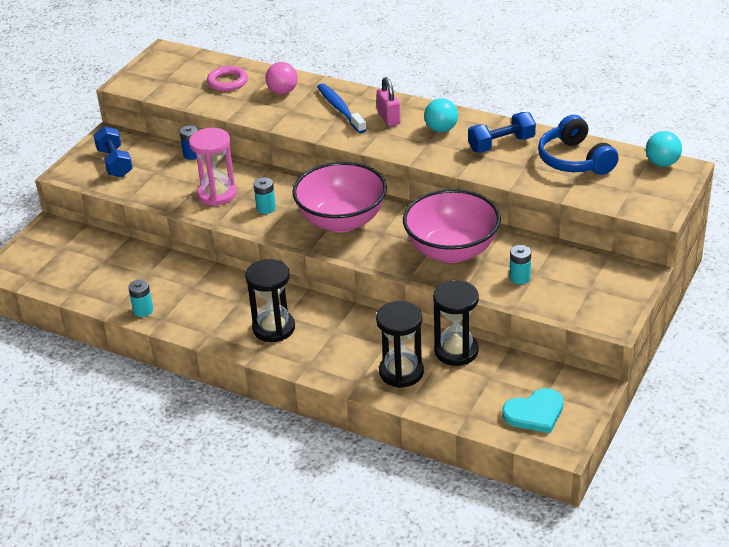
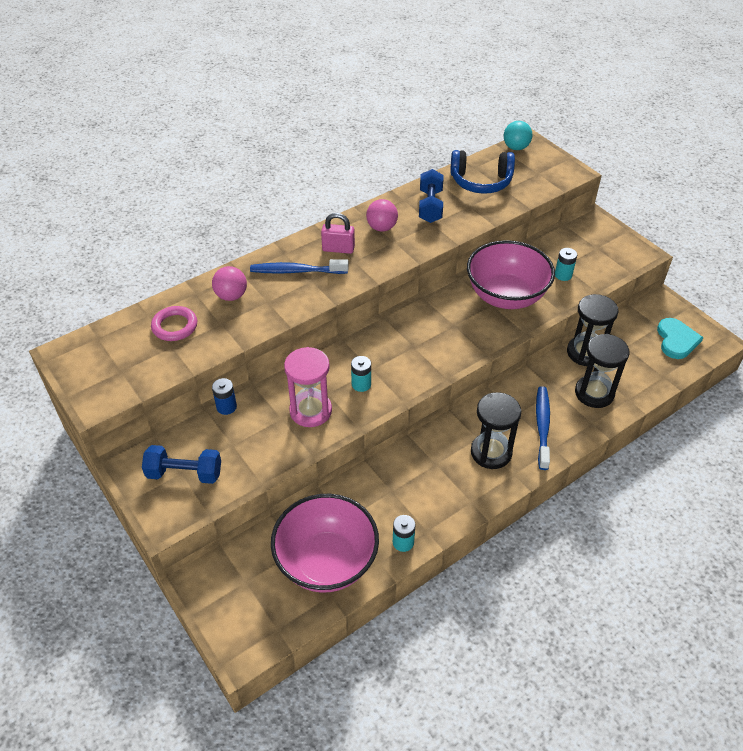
camera: 65 degrees left, 10 degrees up
(329, 350) = (542, 426): none -> blue toothbrush
(341, 221) = (419, 343): pink bowl -> pink bowl (326, 562)
(441, 129) = (382, 227): turquoise ball -> pink ball

